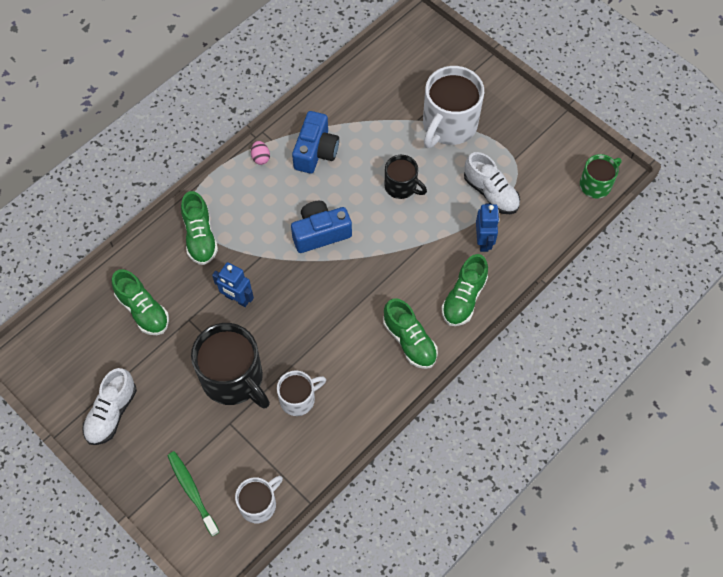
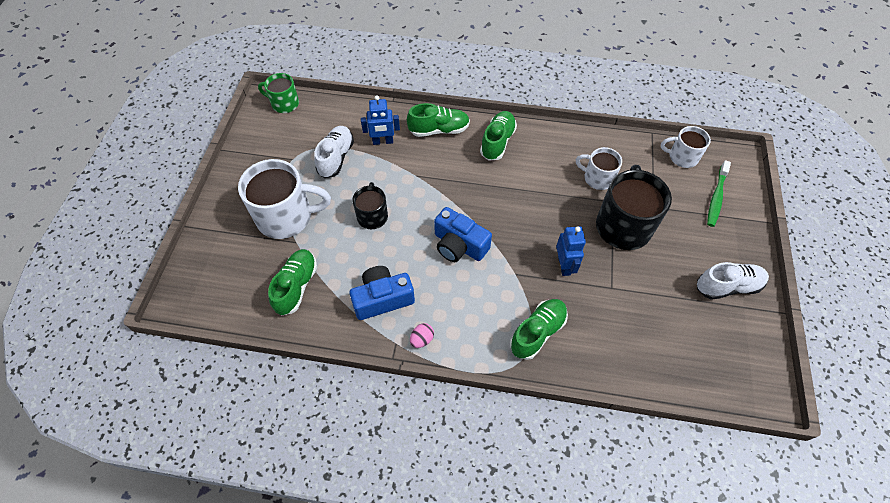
camera: 125 degrees left, 5 degrees down
(143, 310) = (637, 327): green shoe -> green shoe (296, 286)
(483, 241) = (383, 141): blue robot -> blue robot turned 150 degrees counterclockwise

